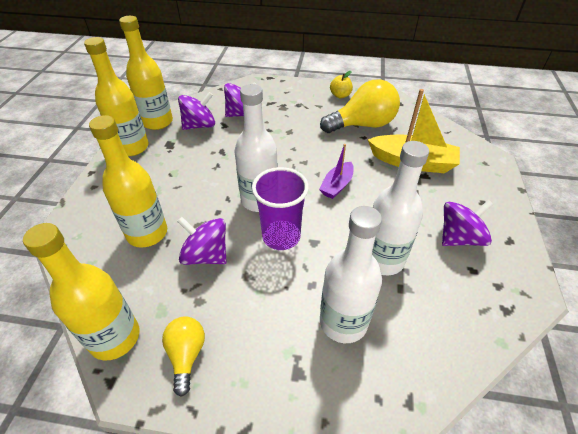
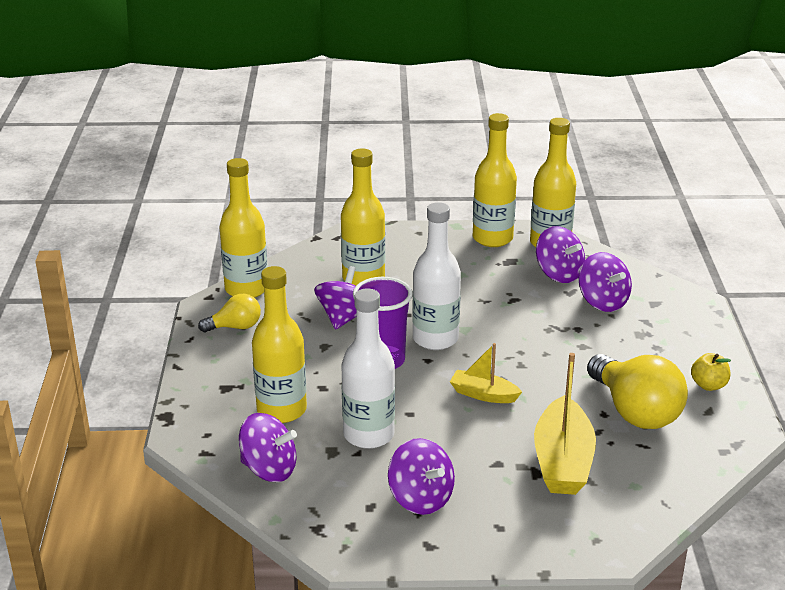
camera: 80 degrees right, 15 degrees down
(337, 185) = (483, 394): purple boat -> yellow boat
(343, 322) = (281, 410): white bottle -> yellow bottle
(433, 341) = (269, 469): none -> purple spinning top

